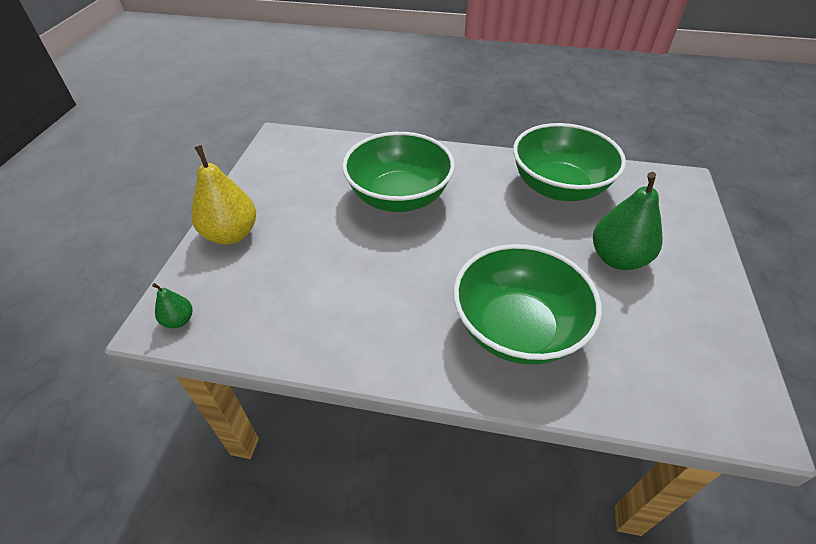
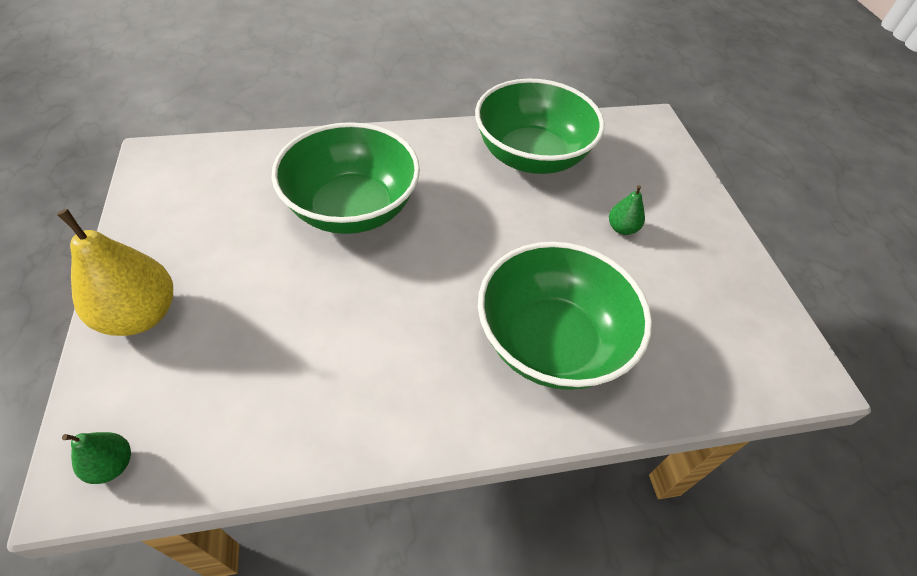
camera: 25 degrees left, 5 degrees up
(617, 258) = (622, 228): green pear -> green pear, size x0.49

